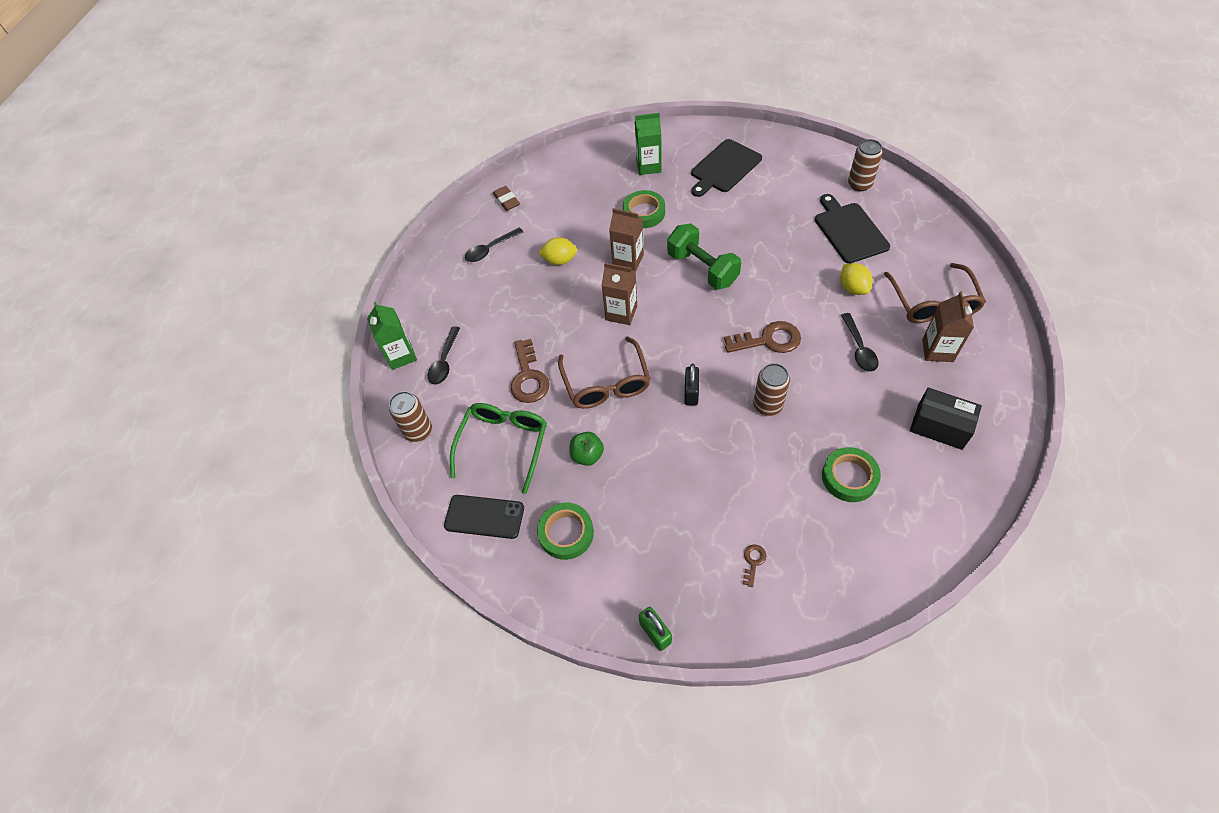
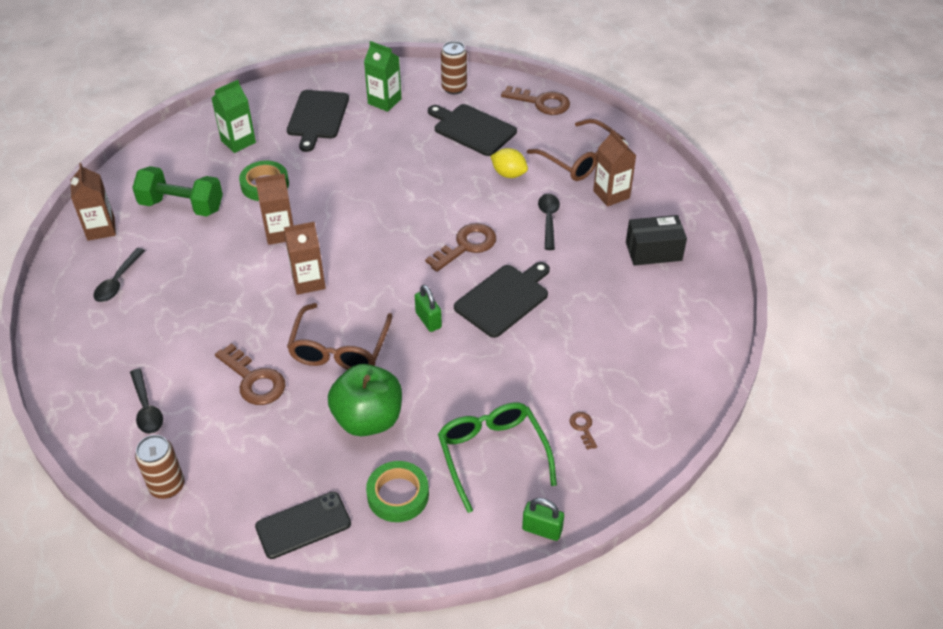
camera: 40 degrees left, 10 degrees down
(401, 355) = (88, 426): green carton -> green carton (384, 101)
(503, 444) = (273, 452): green glasses -> green glasses (492, 455)
(506, 201) = (101, 229): brown eraser -> brown carton
(559, 260) = (206, 261): yellow lemon -> none
(587, 455) = (368, 419): green apple -> green apple, size x1.90
(606, 383) = (339, 349): brown glasses -> brown glasses turned 60 degrees clockwise
(691, 393) = (428, 320): black padlock -> green padlock
(702, 269) = (360, 211): green dumbbell -> green dumbbell (182, 206)
(767, 405) = (504, 299): brown can -> black cutting board
(849, 477) = (612, 323): green tape -> none
(859, 348) = (548, 220): black spoon -> black spoon turned 135 degrees counterclockwise
(932, 229) = (541, 102): none -> brown key

